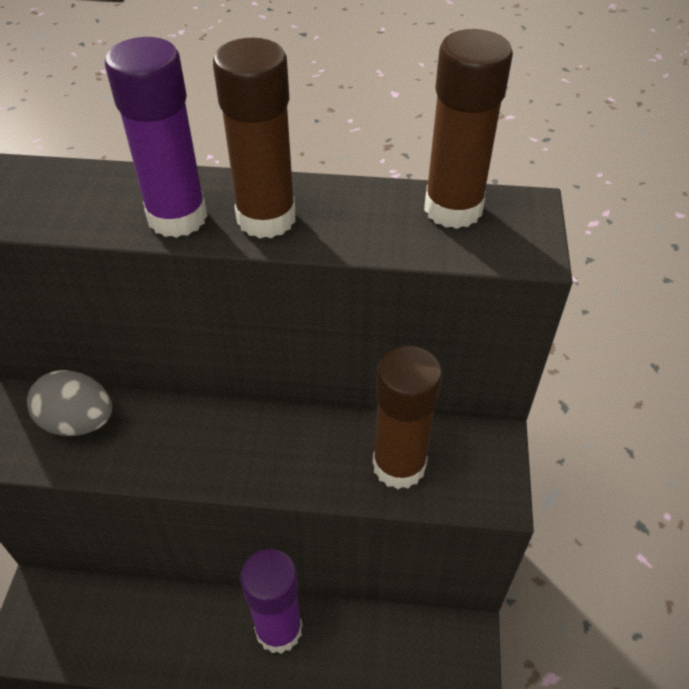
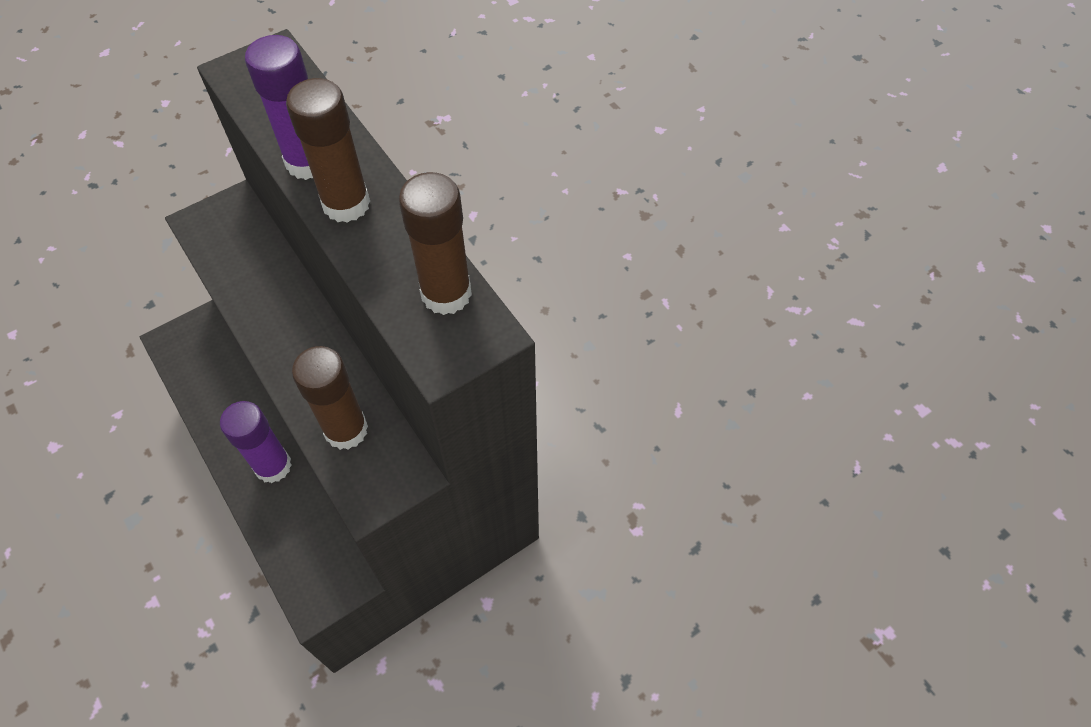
camera: 50 degrees right, 10 degrees up
(79, 422) = (245, 242): grey egg -> none

